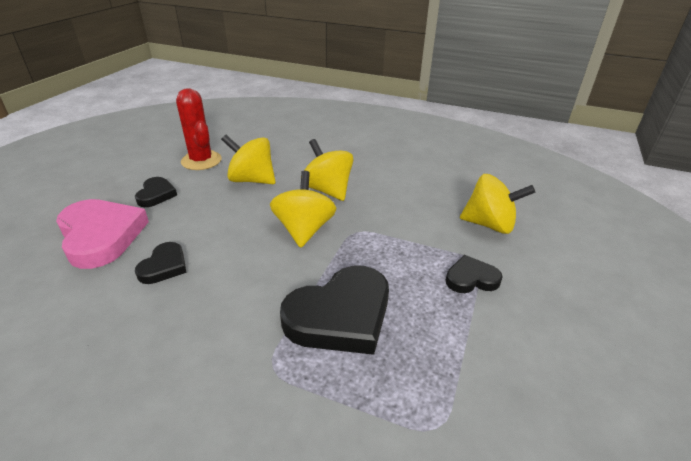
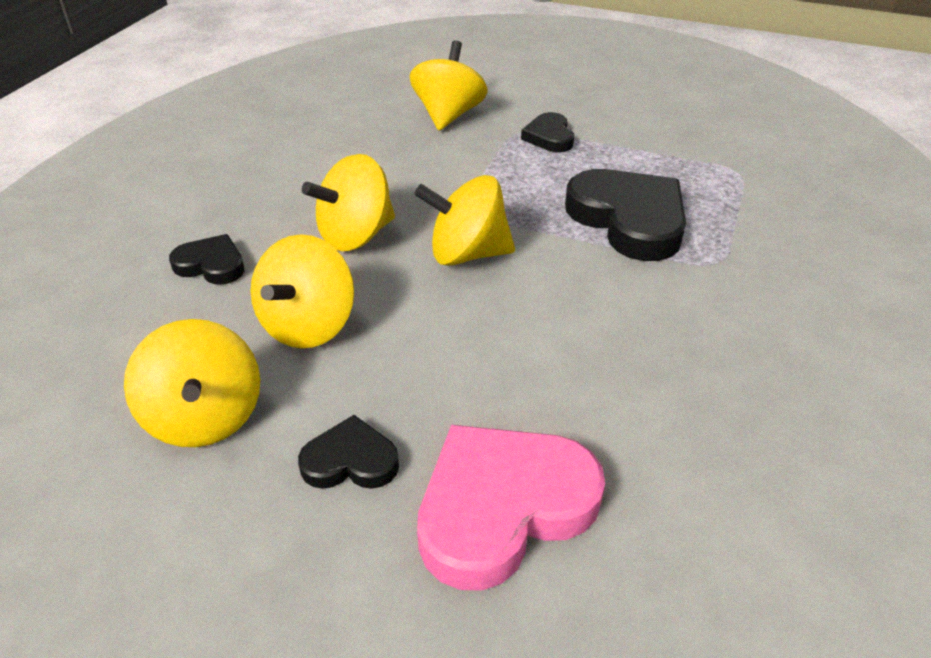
camera: 90 degrees left, 5 degrees up
(164, 266) = (574, 389): black heart -> black heart (211, 265)
(201, 161) = (205, 417): red cactus -> yellow spinning top

